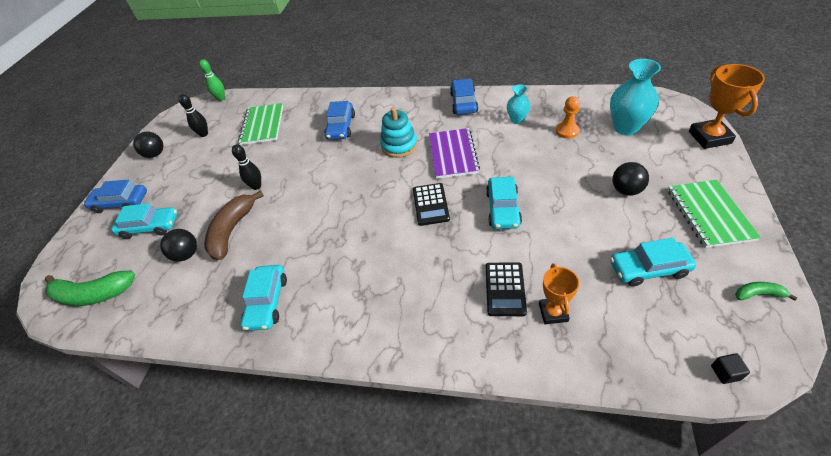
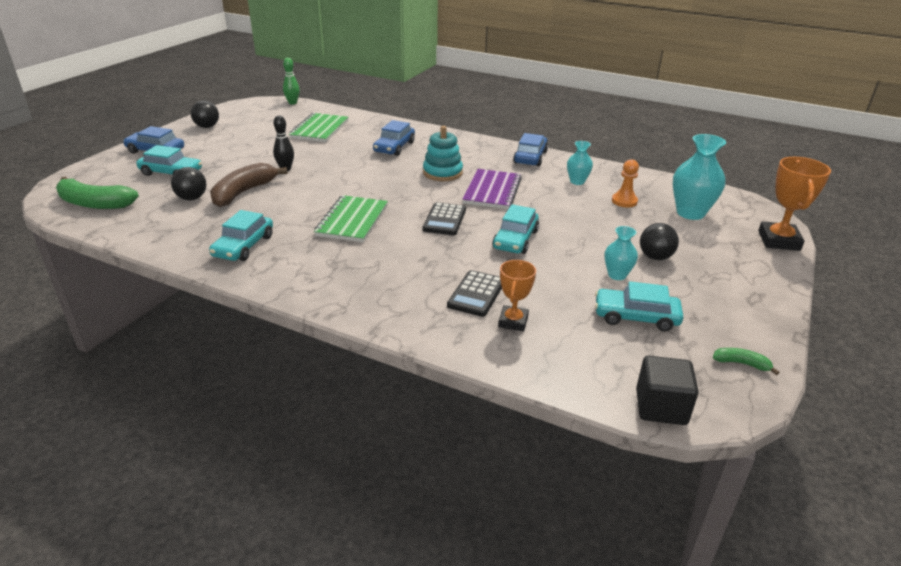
camera: 10 degrees right, 15 degrees down
(204, 134) = (260, 123): black bowling pin -> none
(607, 223) = (617, 275): none -> turquoise vase
(709, 214) = (733, 295): green notebook -> green notebook (352, 221)
(725, 373) = (661, 407): black cube -> black cube, size x2.03

